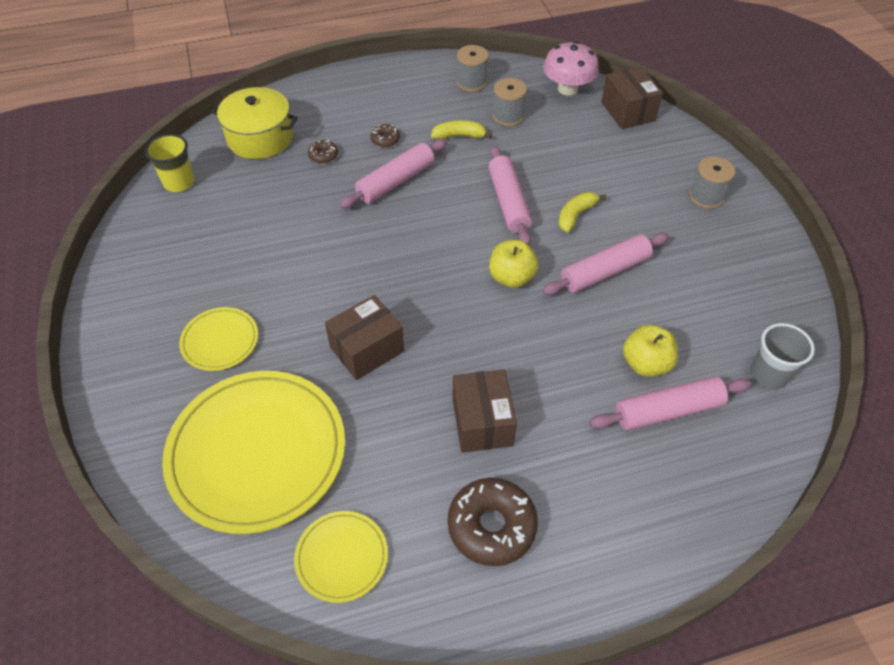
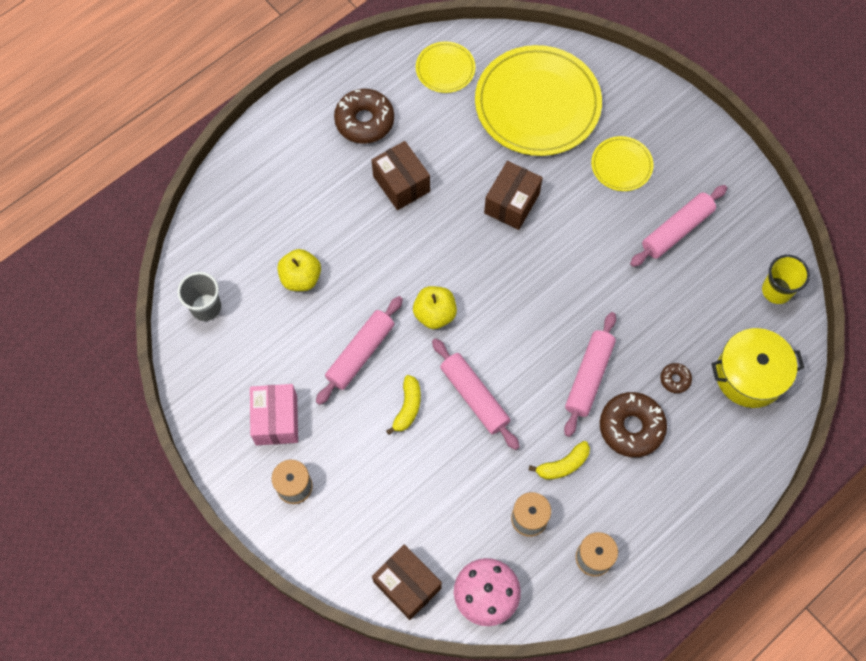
camera: 155 degrees right, 15 degrees up
(385, 139) = (631, 427): brown donut -> brown donut, size x2.09
(668, 410) = (274, 246): pink rolling pin -> pink rolling pin (676, 230)
(710, 248) = (276, 420): none -> pink box

